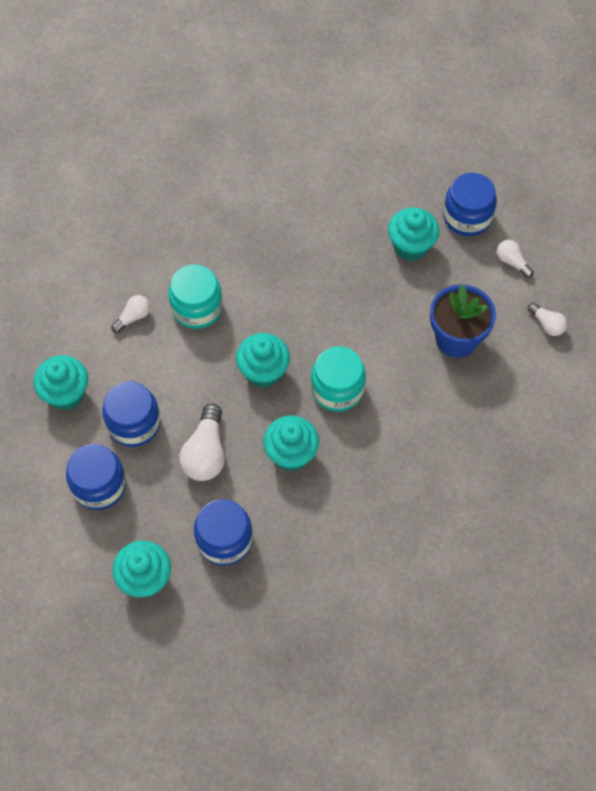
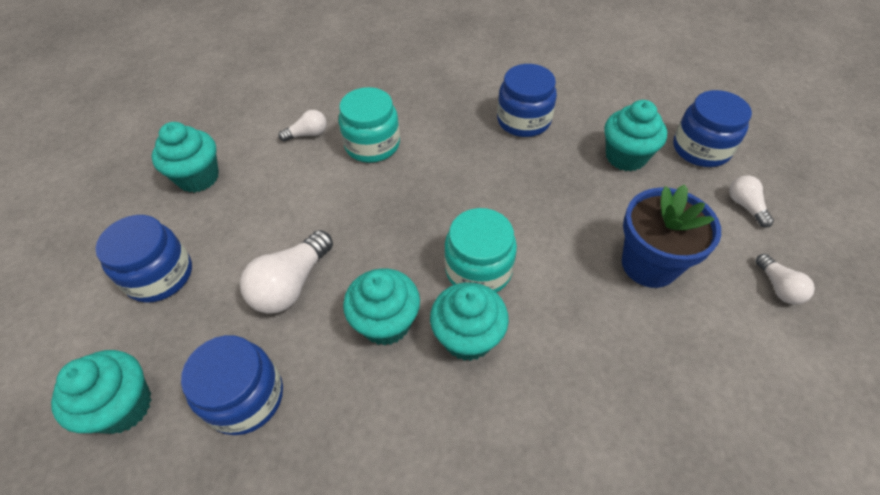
camera: 25 degrees right, 10 degrees down
(134, 423) = (240, 227): blue jar -> blue jar (523, 120)
(263, 371) = (404, 223): turquoise cupcake -> turquoise cupcake (468, 337)

